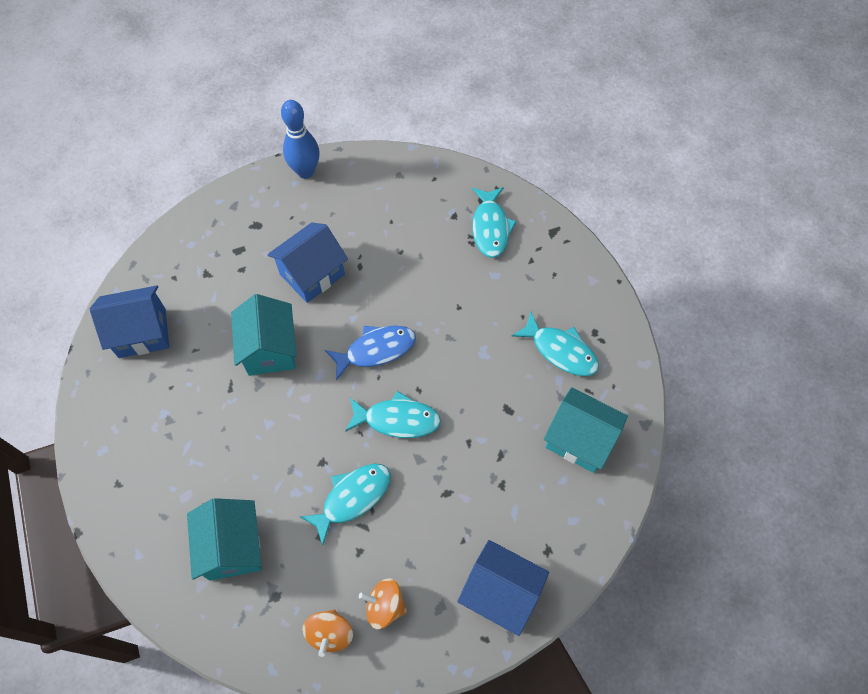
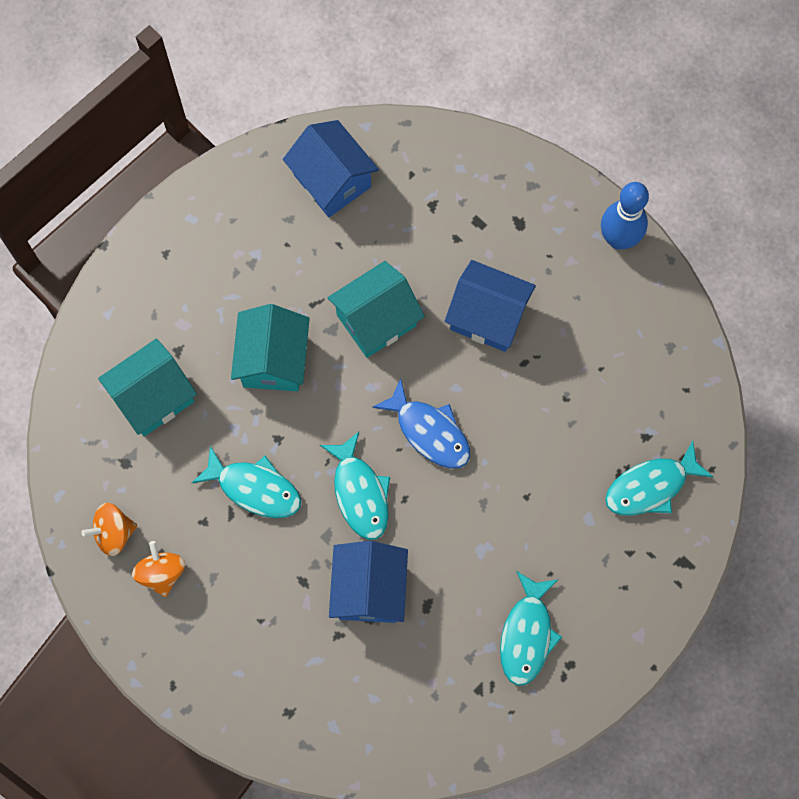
camera: 65 degrees right, 10 degrees up
(500, 593) = (224, 681): blue house -> blue house (369, 589)
(579, 440) = (428, 698): turquoise house -> turquoise house (273, 360)

